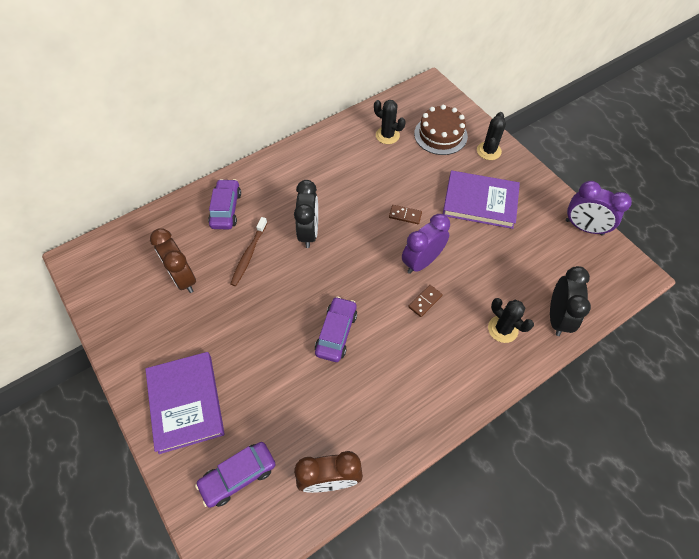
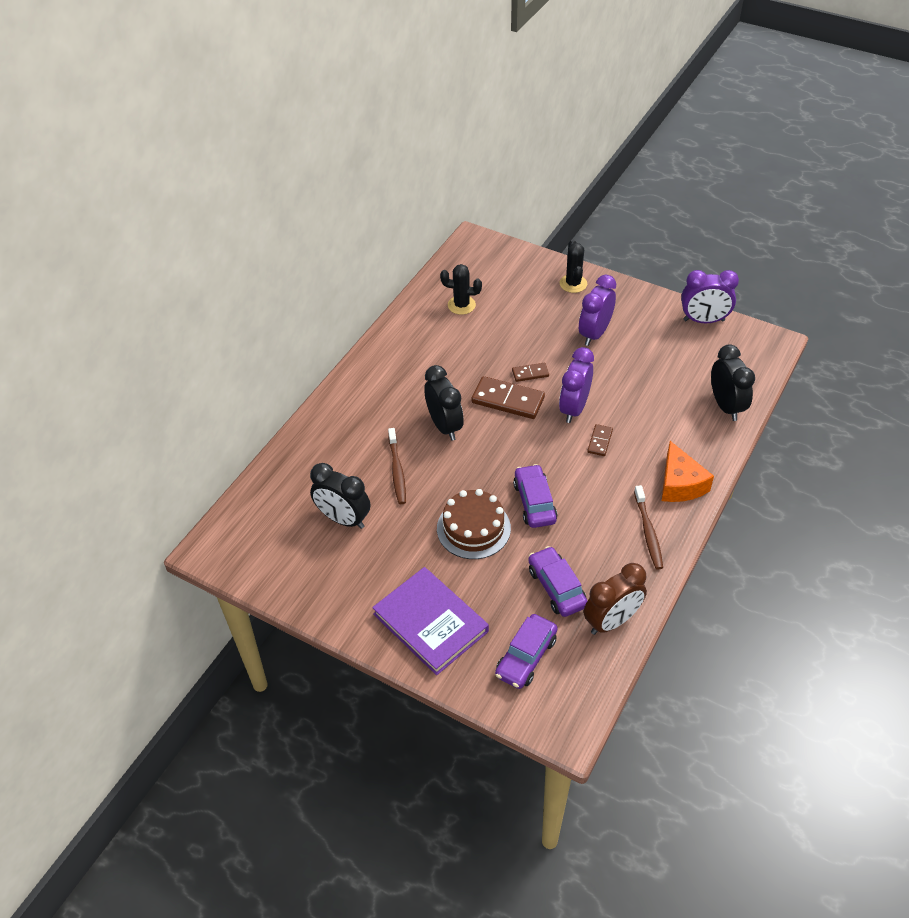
camera: 25 degrees left, 10 degrees down
(183, 278) = (343, 519): brown clock -> black clock
(226, 209) = (340, 438): purple car -> purple car (556, 587)
(372, 231) = (508, 400): none -> brown domino
(415, 407) = (648, 531): none -> brown toothbrush
(440, 135) = (515, 285): brown cake -> brown cake (473, 528)
(471, 374) = (680, 484): none -> orange cheese
(480, 202) = (594, 334): purple book -> purple clock
(502, 329) = (684, 435): black cactus -> none

